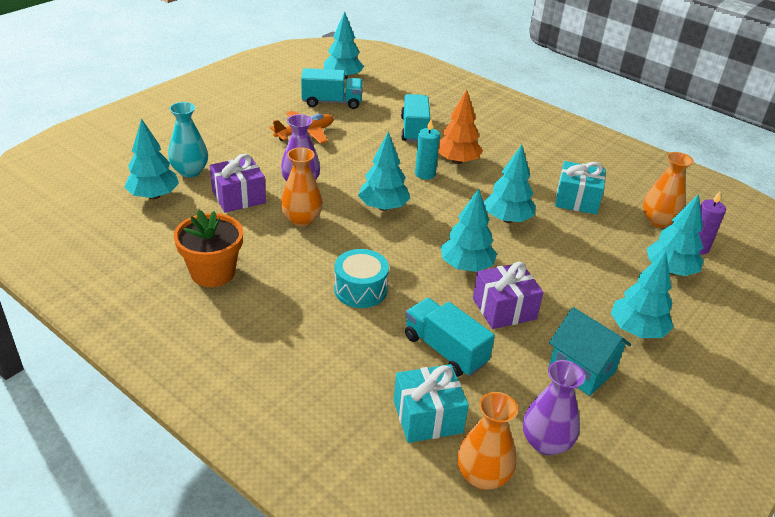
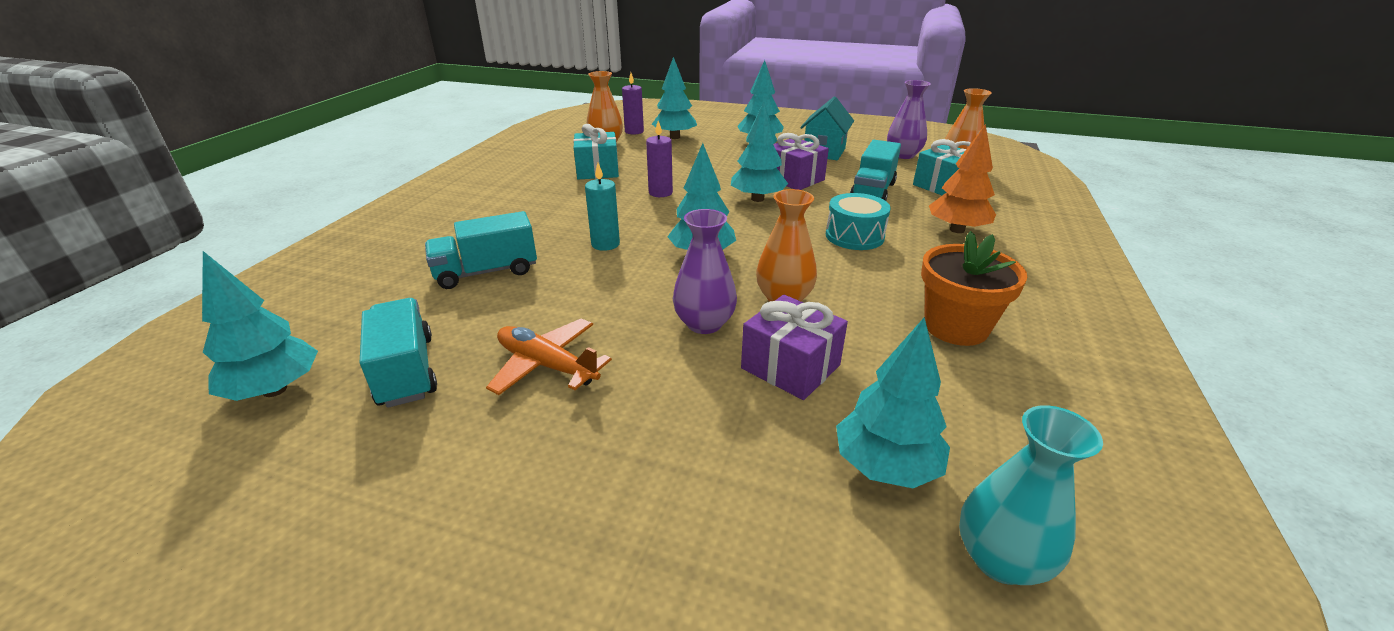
camera: 110 degrees left, 5 degrees down
(190, 171) = (773, 456): turquoise vase -> turquoise vase (1000, 559)
(457, 161) = (559, 231): orange tree -> orange tree (957, 230)
(507, 219) = (660, 193): turquoise tree -> purple candle

